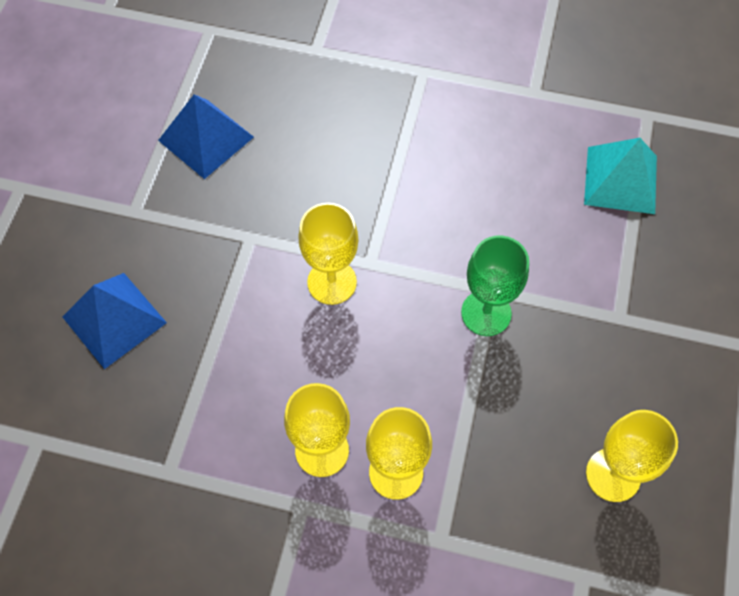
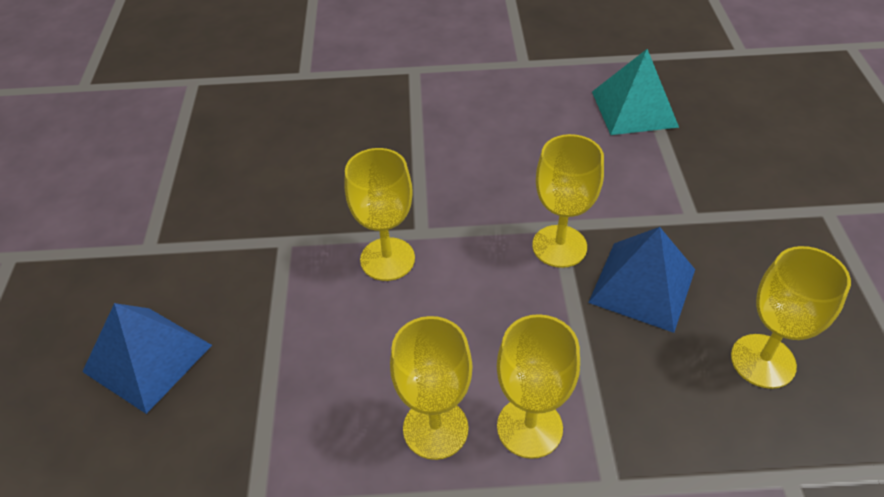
camera: 15 degrees left, 15 degrees down
(206, 138) = (212, 167): blue pyramid -> blue pyramid (642, 285)
(486, 313) = (559, 246): green goblet -> yellow goblet

